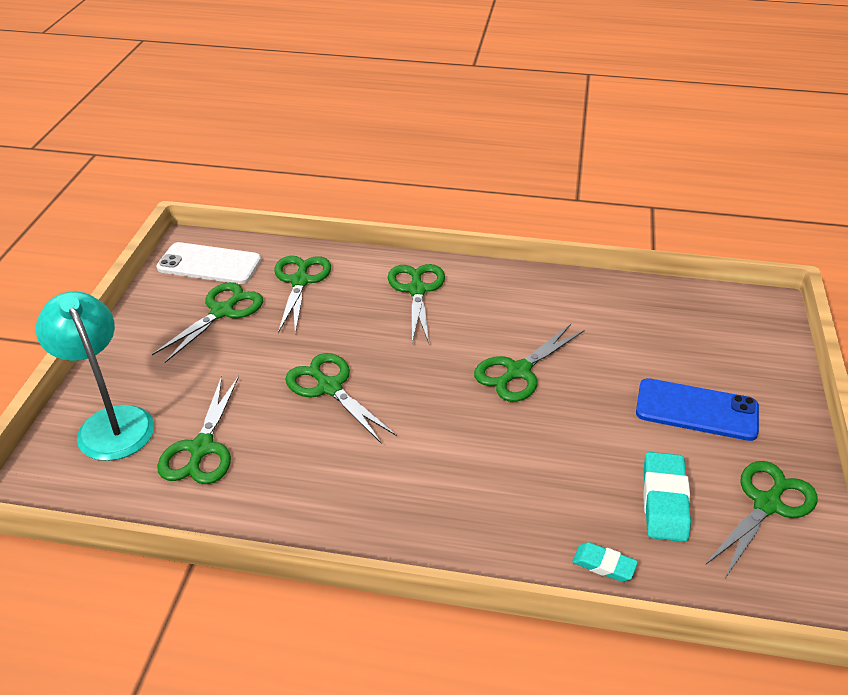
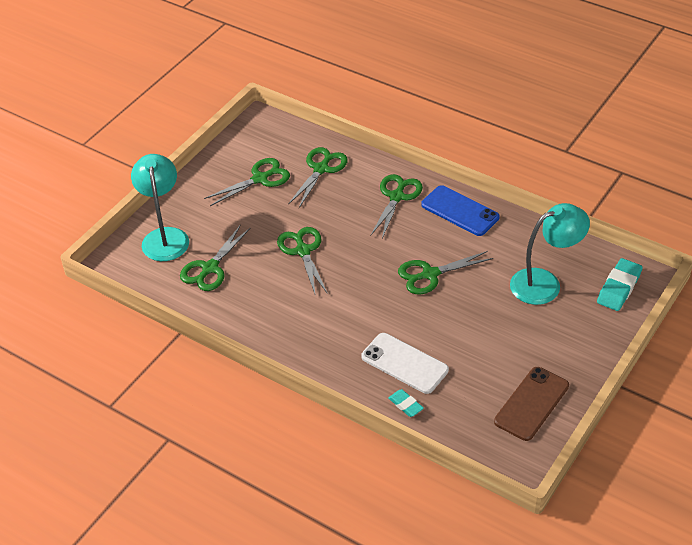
camera: 25 degrees right, 5 degrees up
(209, 264) = (266, 140): white phone -> white phone (404, 363)
(664, 343) = (545, 283): none -> turquoise lamp
(664, 501) = (468, 382): turquoise eraser -> turquoise eraser (619, 288)
(696, 410) = (532, 334): blue phone -> blue phone (460, 211)
(767, 504) = (531, 404): green scissors -> brown phone

